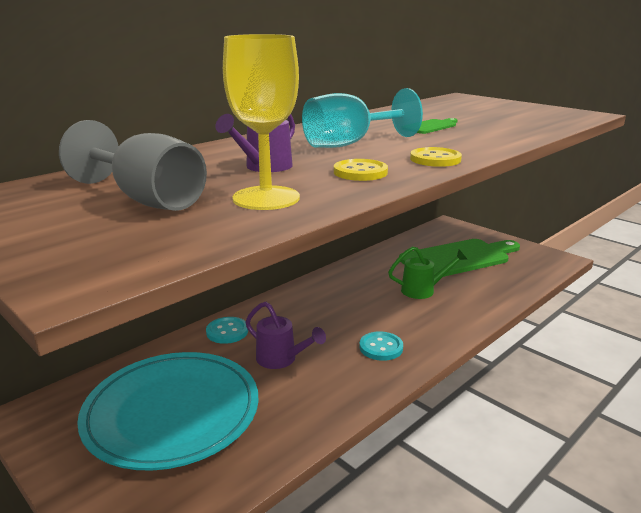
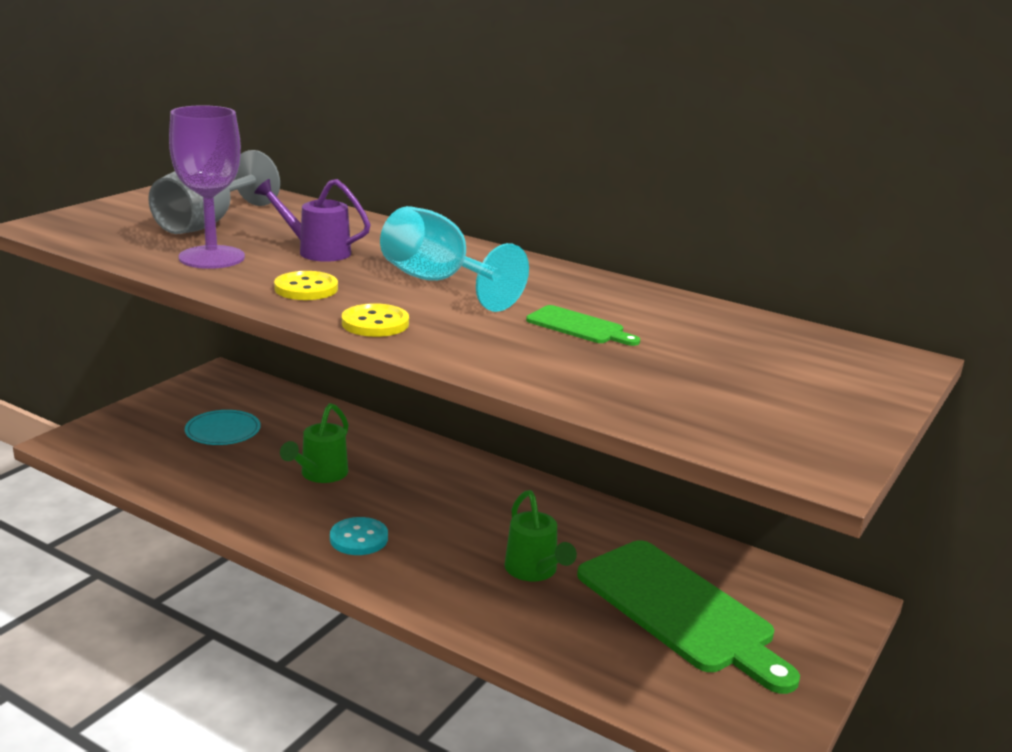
camera: 75 degrees right, 0 degrees up
(172, 413) = (223, 431): turquoise plate -> turquoise plate, size x0.44
(227, 332) = (371, 437): turquoise button -> none
(266, 198) = (212, 257): yellow goblet -> purple goblet
(281, 359) = (320, 475): purple watering can -> green watering can

